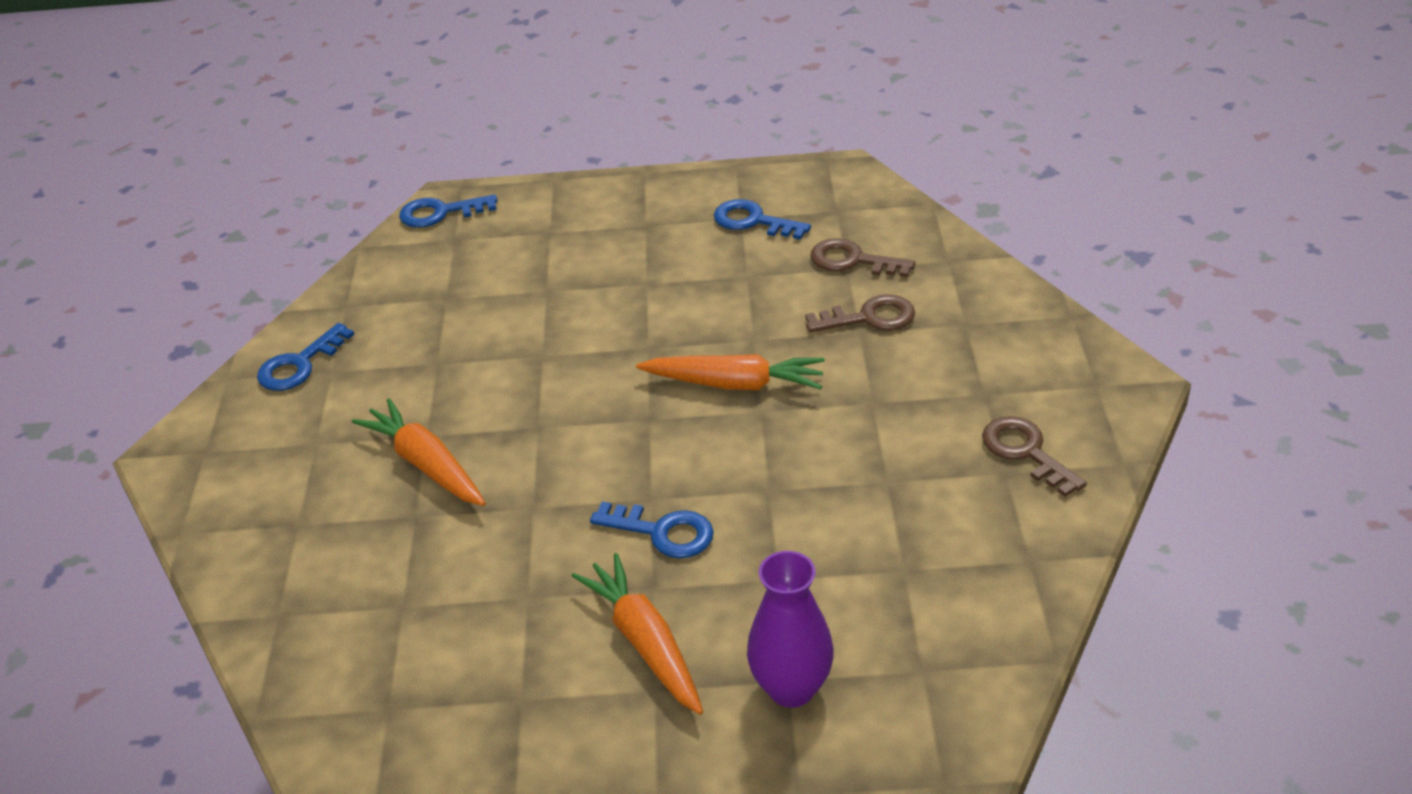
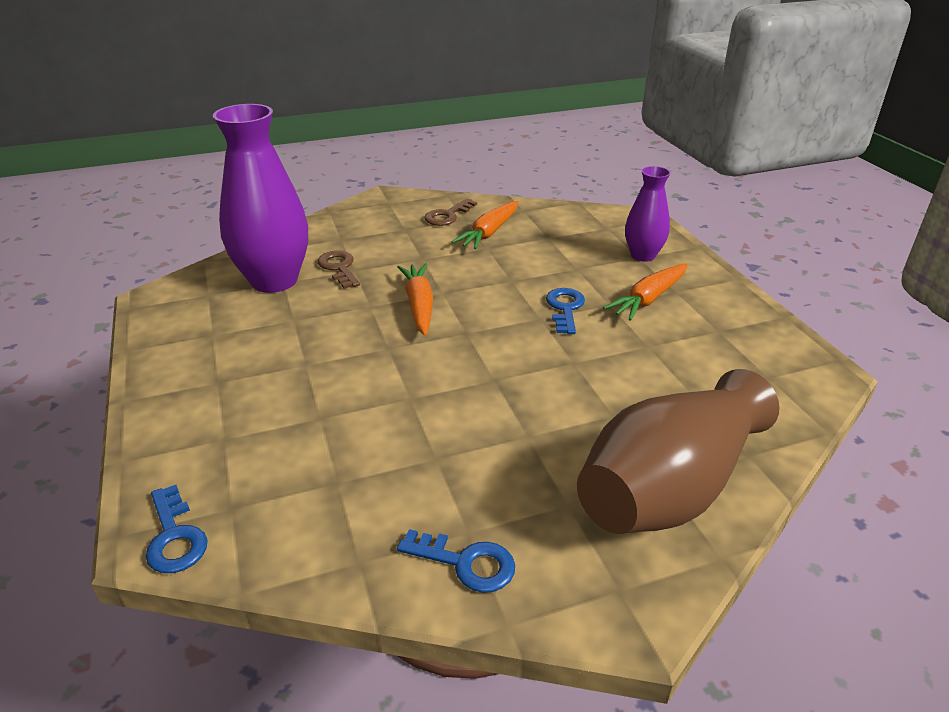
camera: 110 degrees left, 5 degrees down
(281, 526) = (669, 488): none -> brown vase
(426, 465) = (560, 425): orange carrot -> orange carrot (489, 232)
(753, 221) = (218, 328): blue key -> none
(853, 261) = (274, 280): brown key -> purple vase

